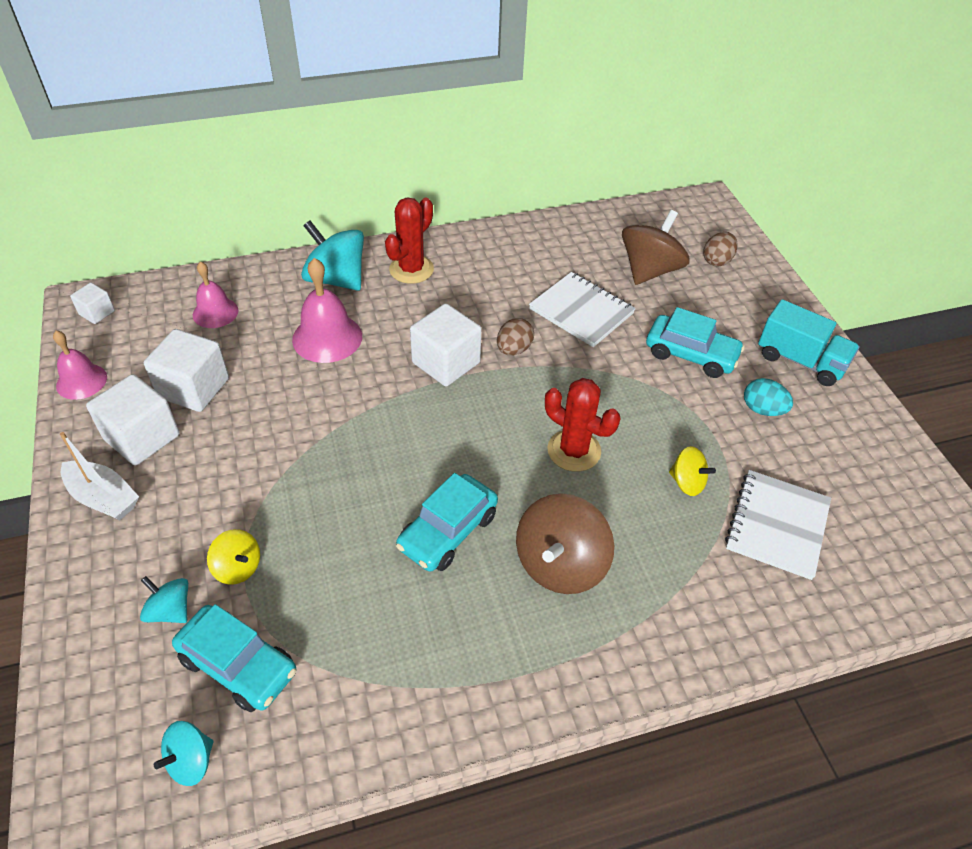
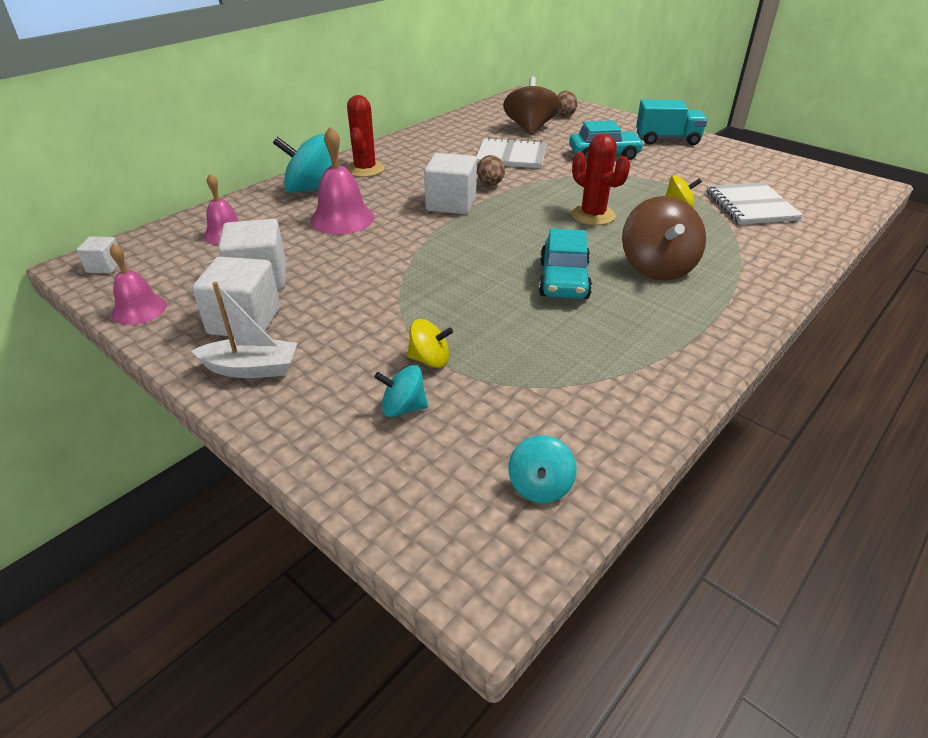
camera: 30 degrees left, 10 degrees down
(238, 665) = (503, 412): turquoise car -> none
(574, 450) = (593, 215): red cactus -> red cactus turned 45 degrees clockwise
(762, 409) = (675, 164): turquoise egg -> none

